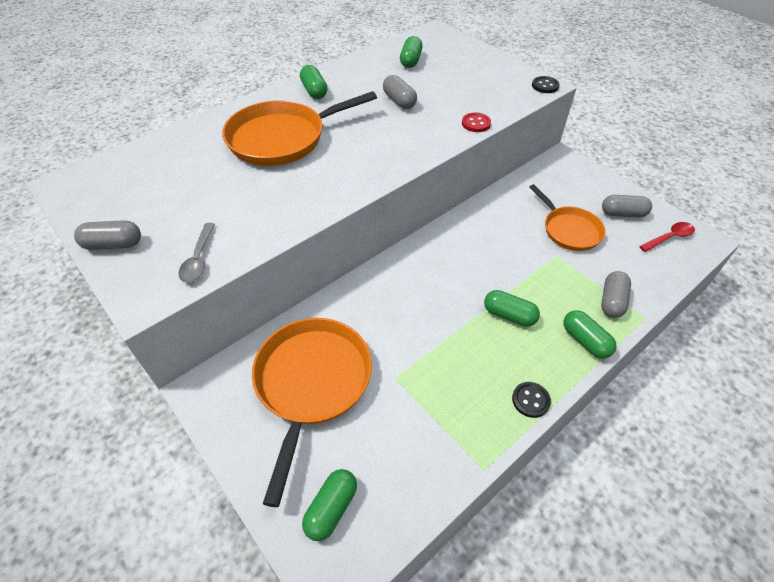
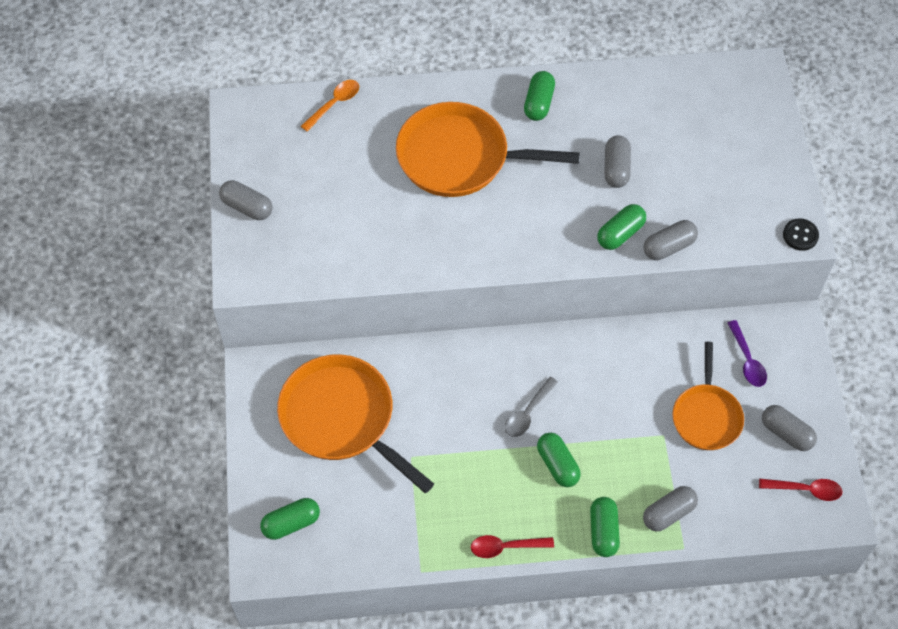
camera: 35 degrees right, 10 degrees up
(153, 148) = (334, 104): none -> orange spoon
(198, 259) = (303, 263): grey spoon -> grey spoon (528, 413)
(312, 383) = (342, 418): orange pan -> orange pan turned 90 degrees counterclockwise
(411, 61) = (682, 110): green capsule -> green capsule (620, 233)
(476, 123) = (668, 247): red button -> grey capsule
(530, 400) = (505, 547): black button -> red spoon
(558, 188) = (747, 360): none -> purple spoon

